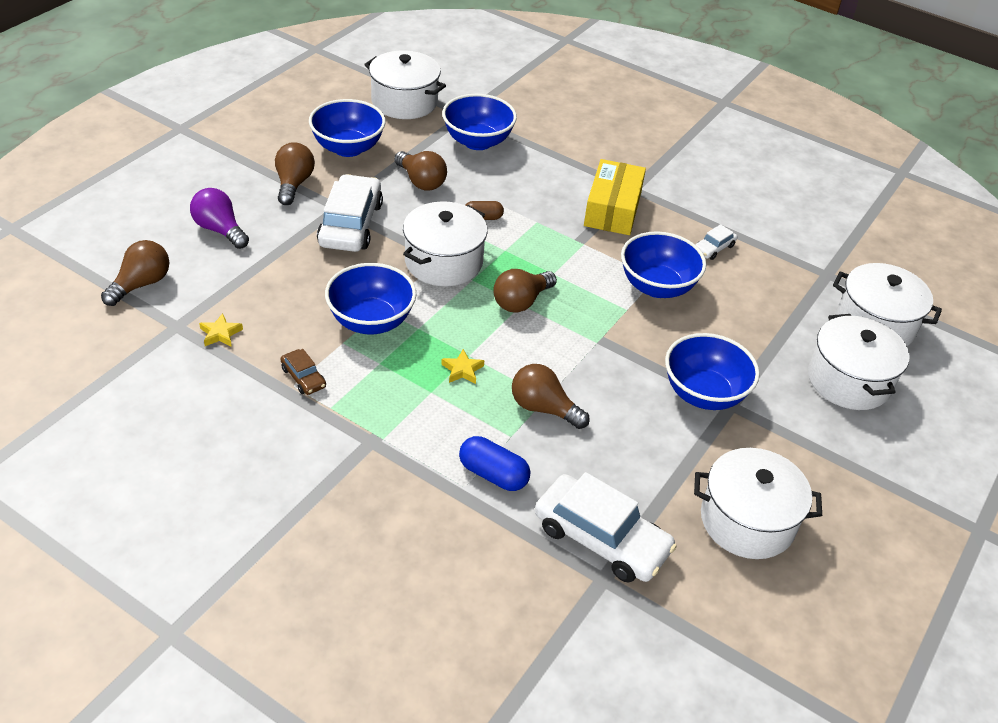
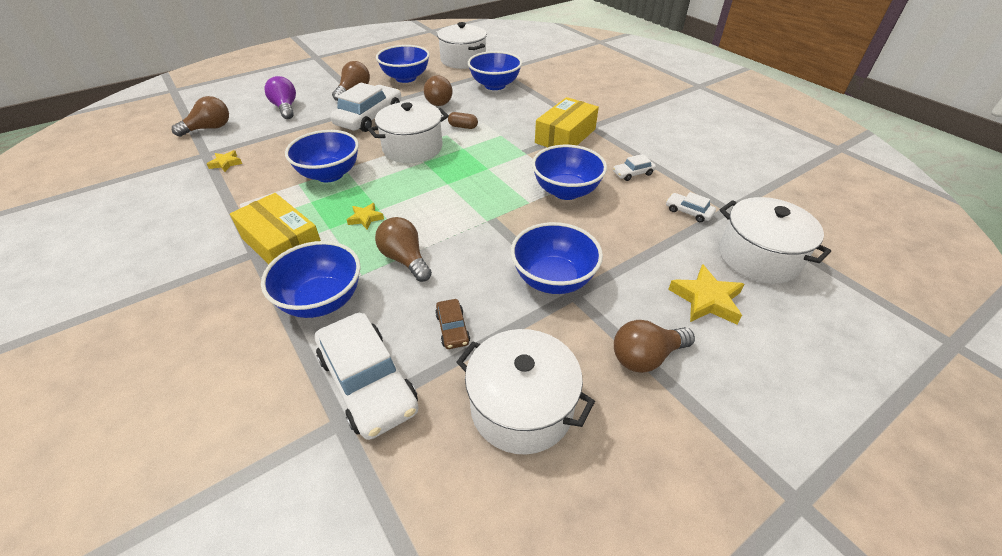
camera: 25 degrees right, 0 degrees up
(303, 377) = (250, 200): brown car -> brown car (452, 328)
(394, 423) = (282, 244): none -> yellow box
(493, 474) = (322, 300): blue capsule -> blue bowl
(521, 302) = (448, 182): brown light bulb -> brown light bulb (646, 357)
(791, 286) = (688, 212): none -> white car
(849, 380) = (706, 299): white pot -> yellow star

